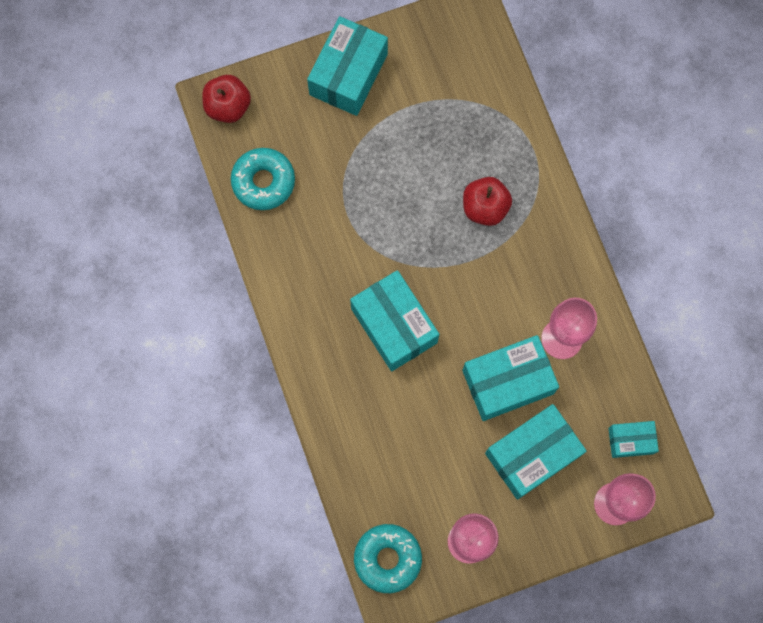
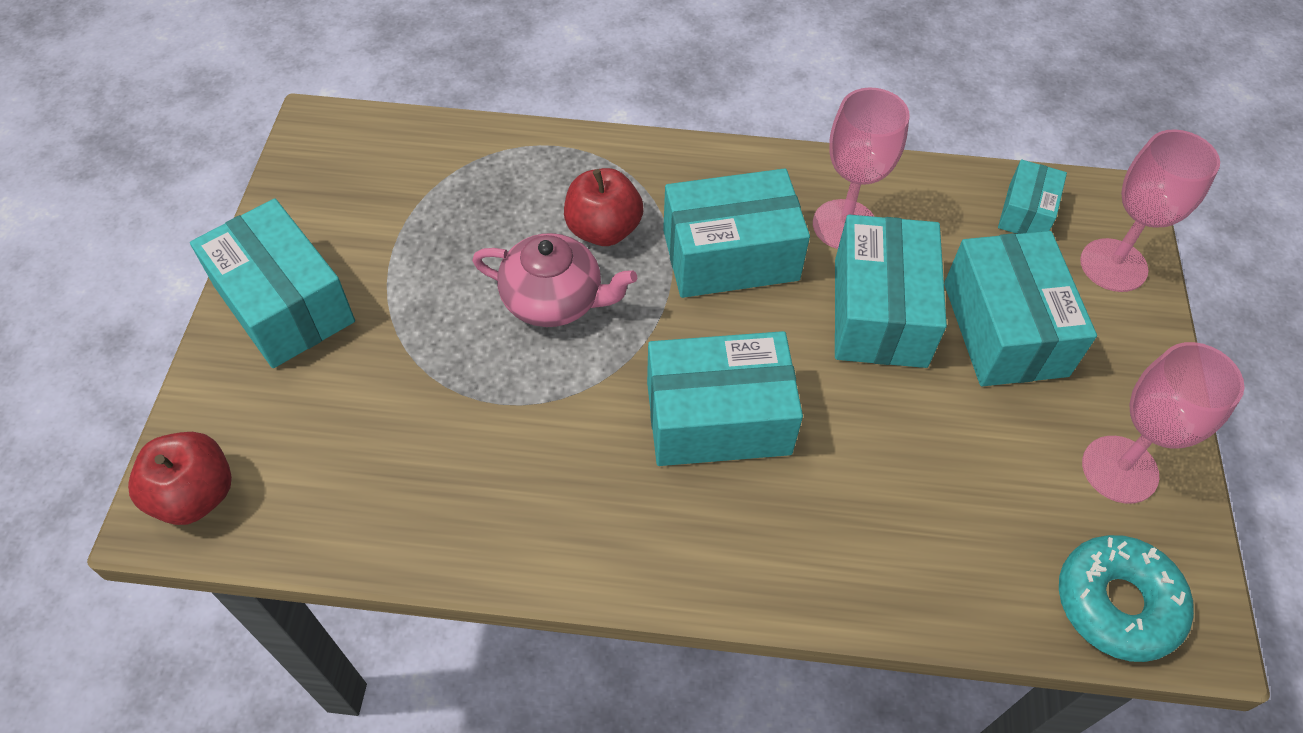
camera: 65 degrees left, 20 degrees down
(263, 182) = (362, 500): turquoise donut -> none
(423, 207) = (554, 300): none -> pink teapot
(504, 284) = (730, 255): none -> turquoise box

